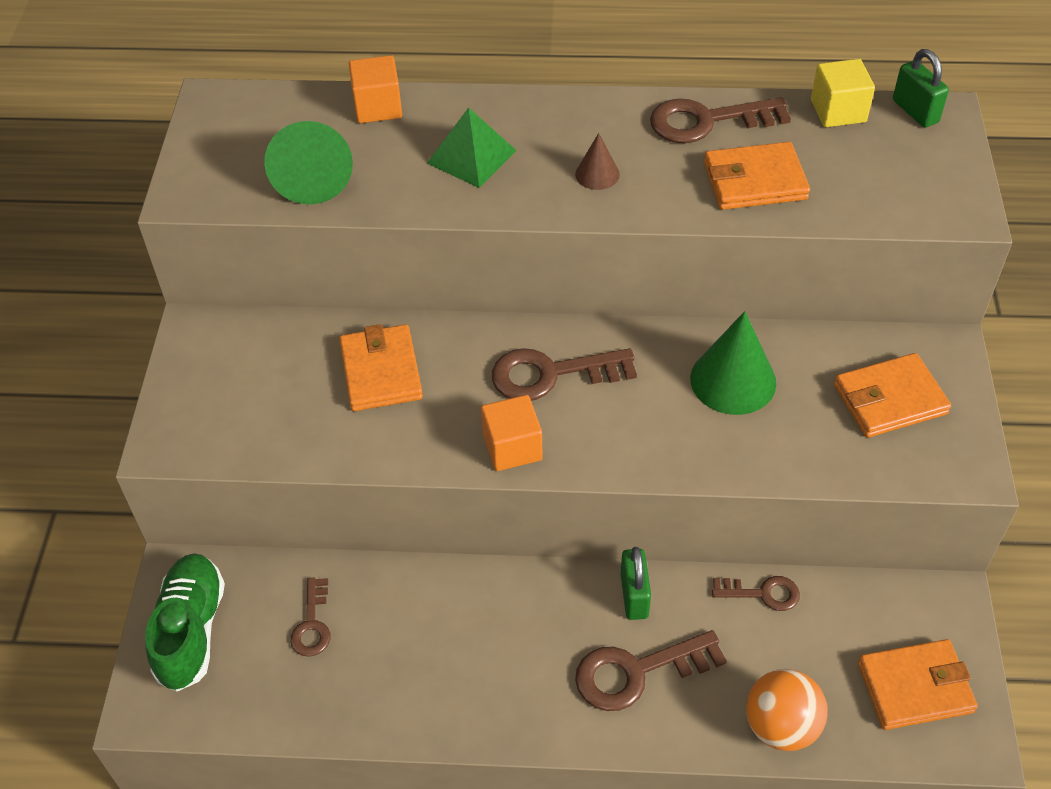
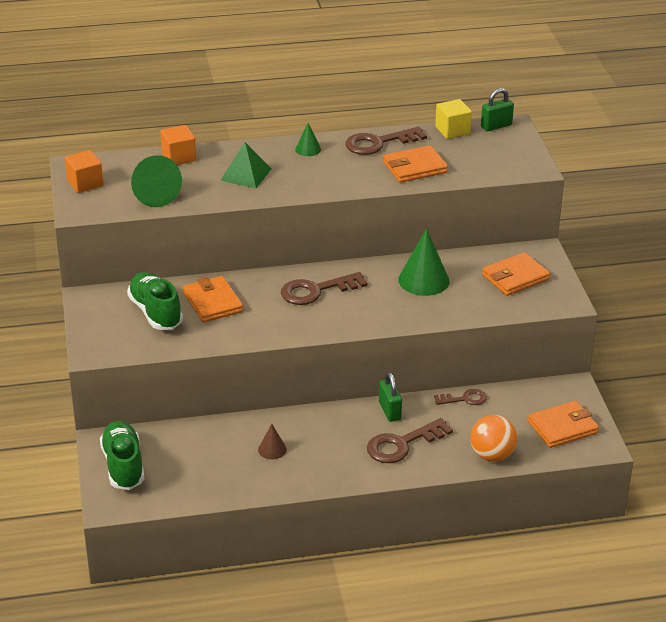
camera: 15 degrees left, 15 degrees down
(287, 378) = (155, 312): none -> green shoe
(312, 624) = (198, 452): brown key -> none
(512, 447) = (305, 326): orange cube -> orange cube (85, 183)
(587, 118) = (308, 149): none -> green cone
(597, 174) = (323, 174): brown cone -> brown cone (272, 449)
(915, 111) = (496, 126): green padlock -> green padlock turned 75 degrees counterclockwise

